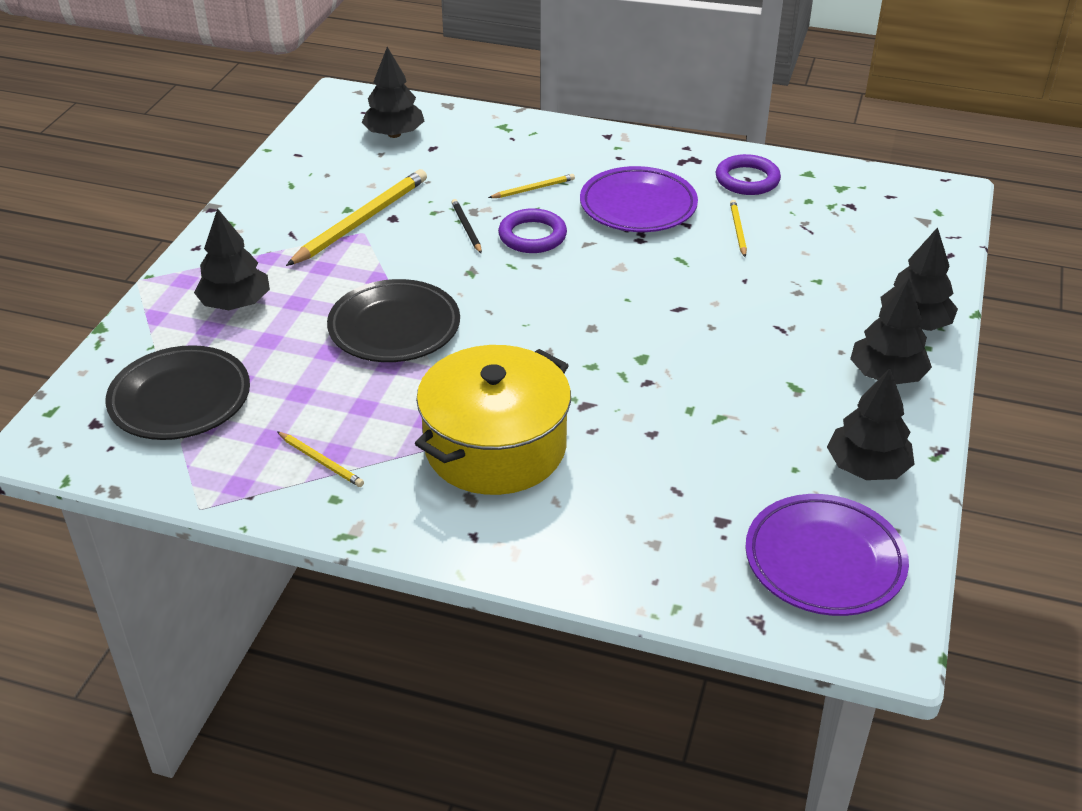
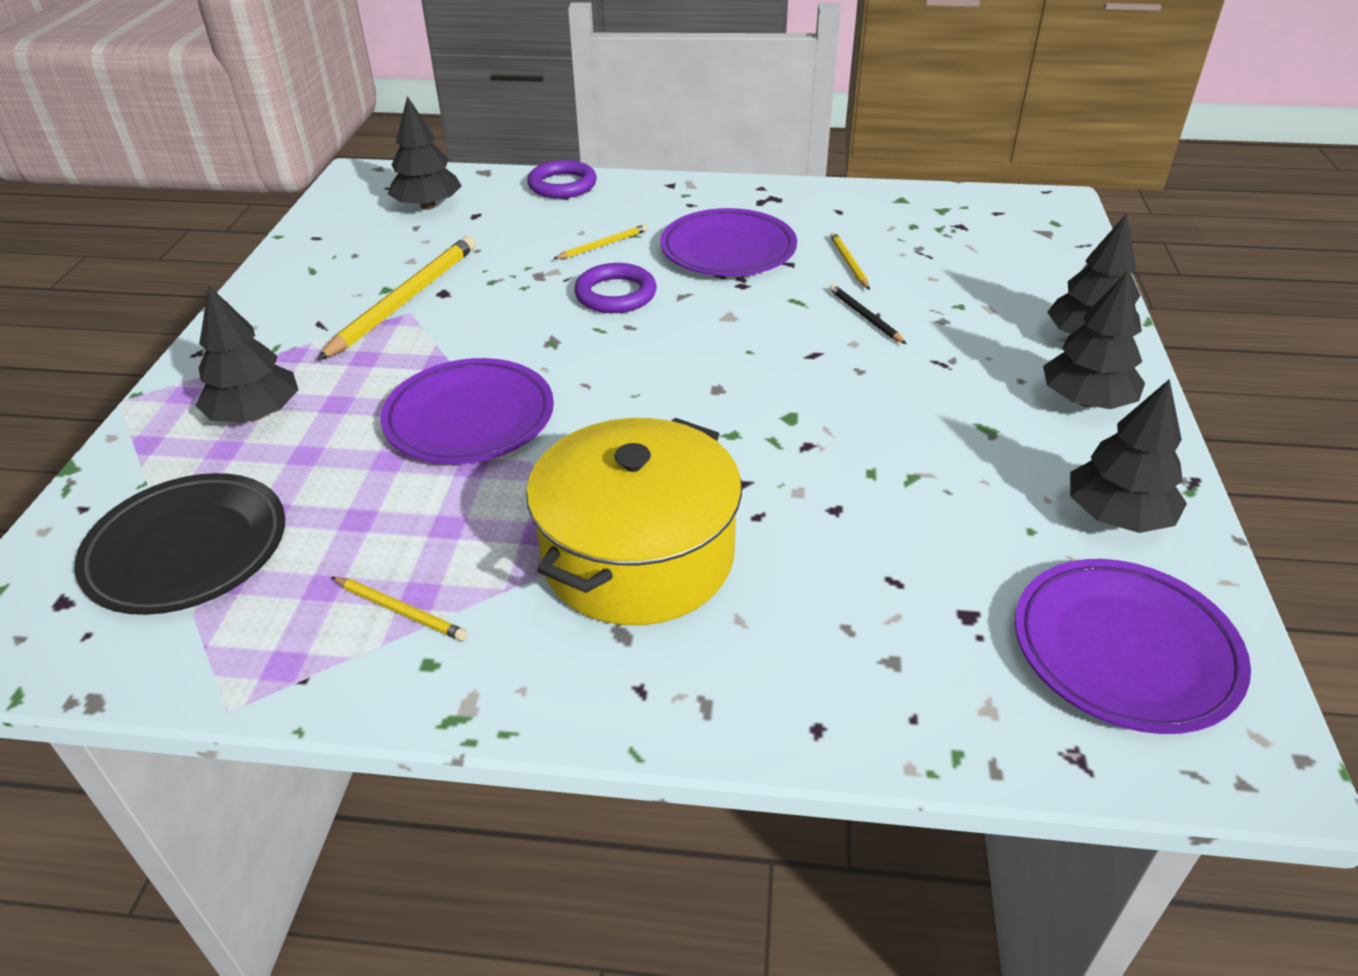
camera: 10 degrees left, 0 degrees up
(394, 328) = (470, 419): black plate -> purple plate
(466, 228) = (534, 294): black pencil -> black pencil (864, 316)
(747, 180) = (839, 212): purple ring -> purple ring (562, 185)

